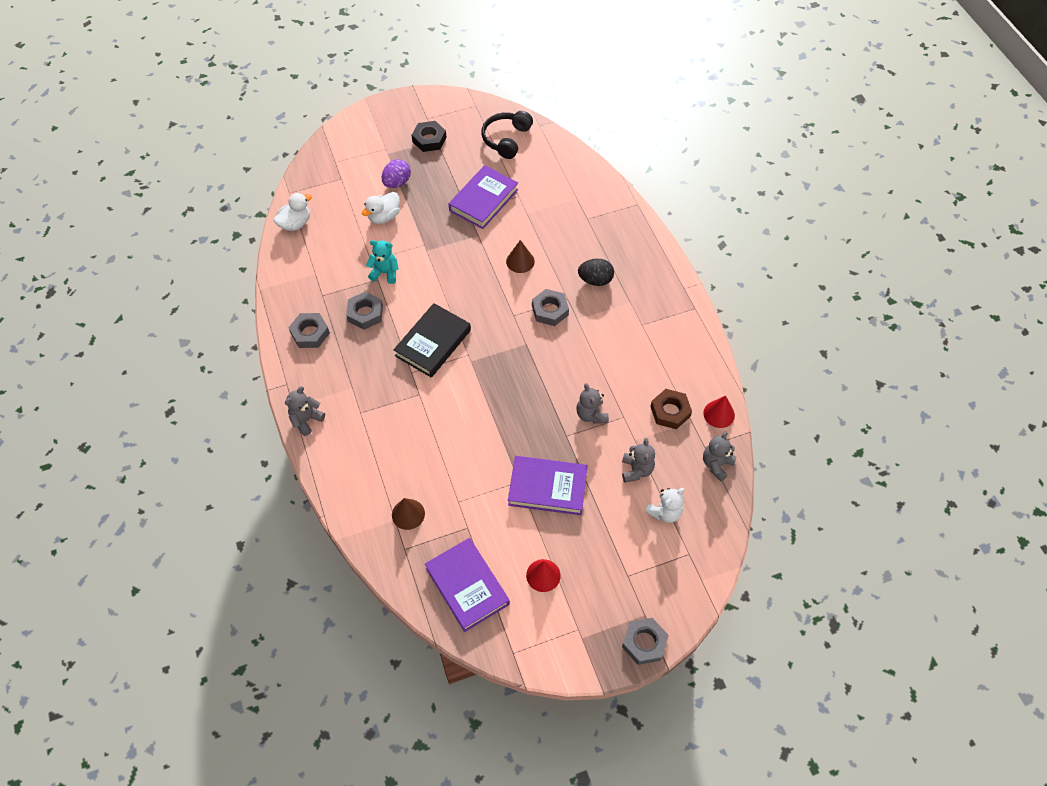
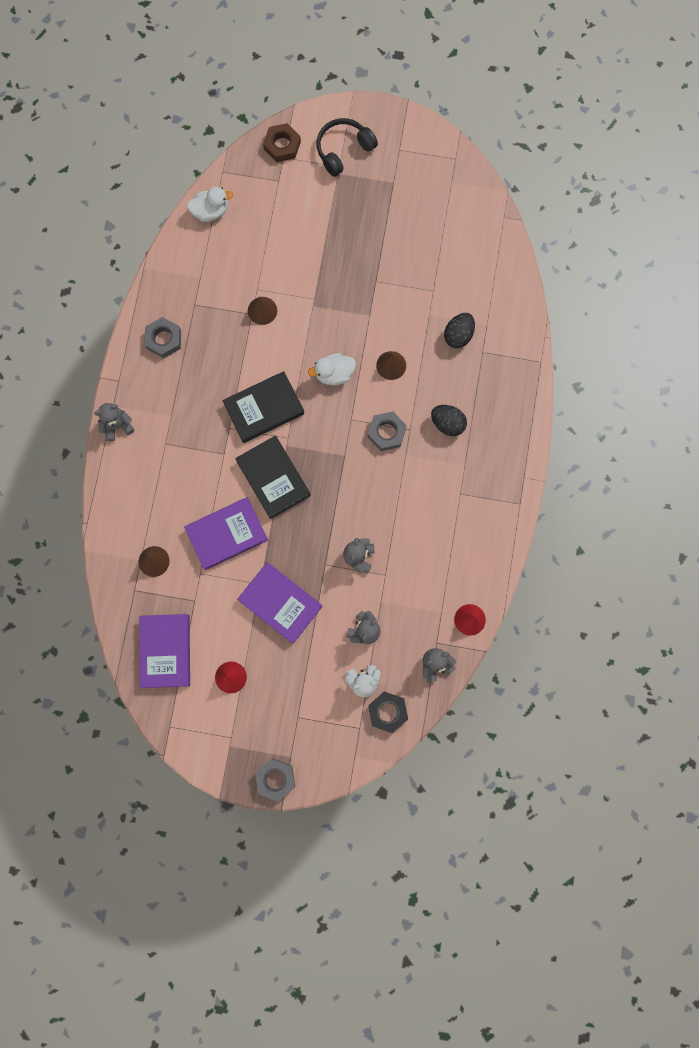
camera: 30 degrees right, 20 degrees up
(365, 313) = (222, 345): grey nut -> none
(384, 217) = (294, 247): white duck -> white duck (334, 374)
(385, 272) = (262, 310): turquoise teddy bear -> brown cone
(397, 183) = (328, 213): purple egg -> none
(429, 139) = (387, 177): black nut -> black nut (387, 712)
(475, 391) = (273, 478): none -> black book
(483, 200) = (397, 278): purple book -> purple book (227, 534)
(506, 139) = (461, 217): black headphones -> black headphones (344, 150)
(560, 216) = (458, 335): none -> black egg
(670, 411) = (428, 593): brown nut -> brown nut (282, 145)

